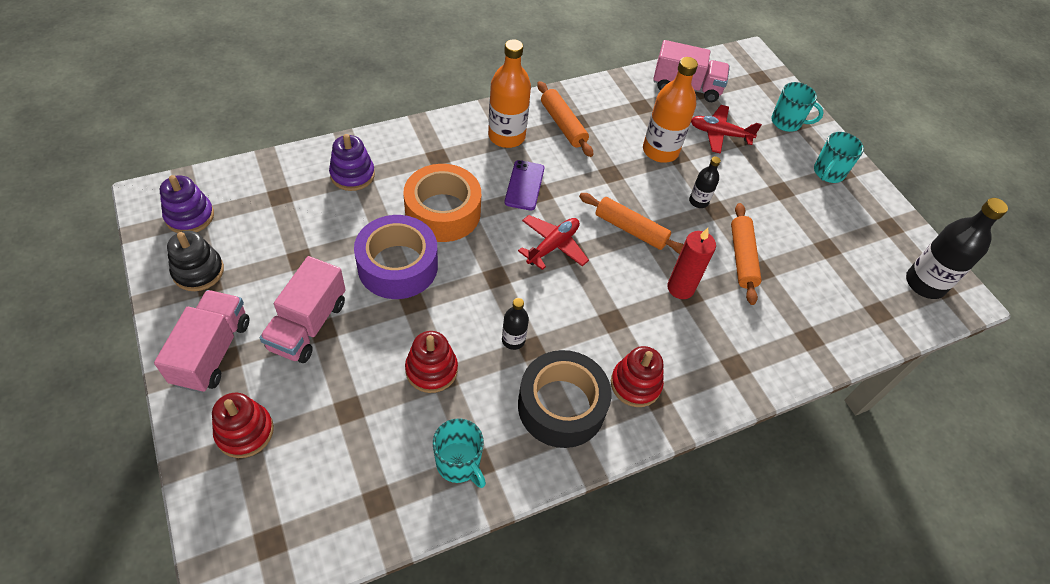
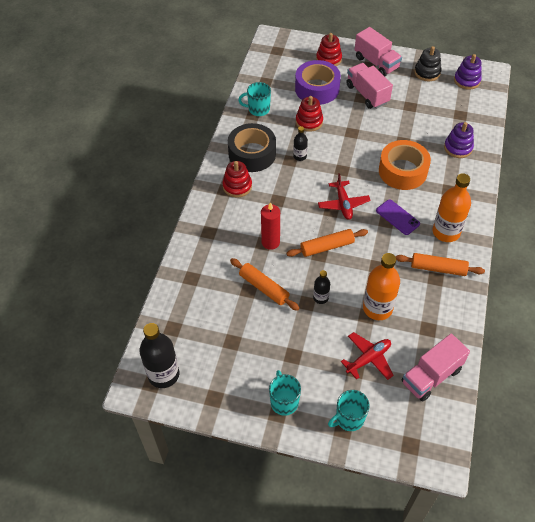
camera: 135 degrees right, 0 degrees up
(398, 266) = (378, 137): purple tape -> purple tape (317, 89)

